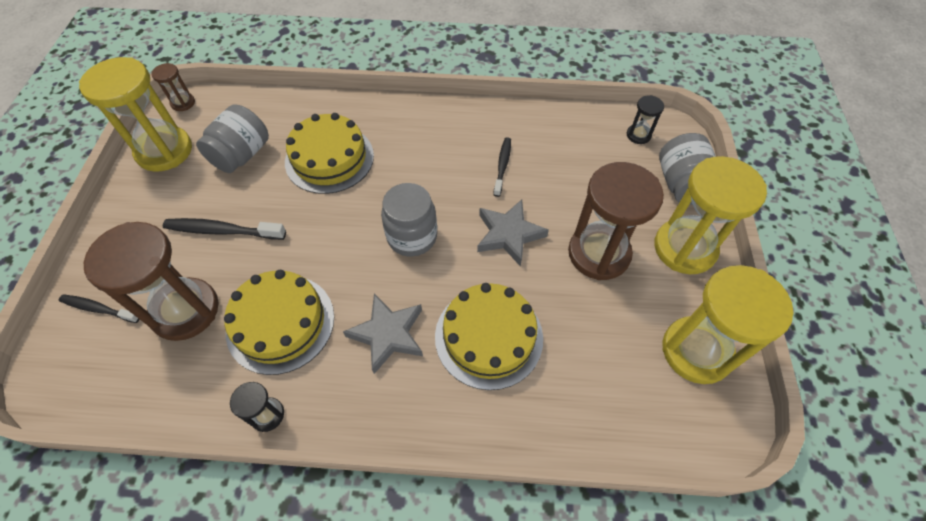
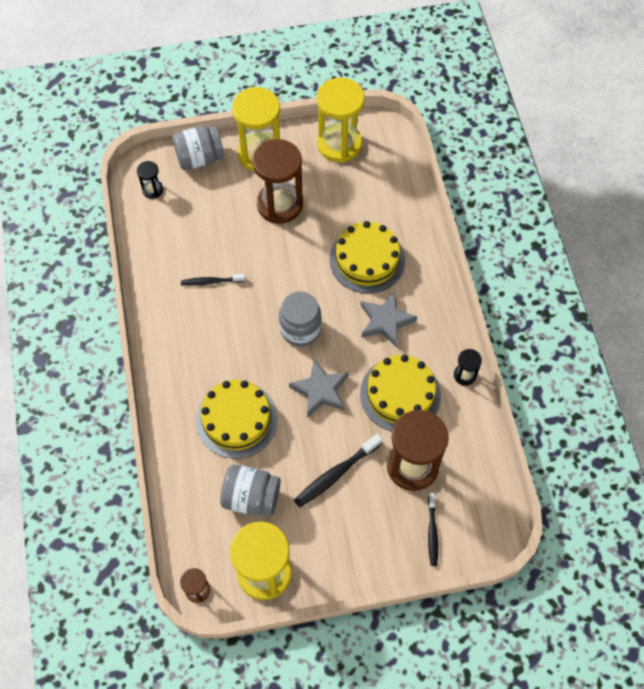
camera: 105 degrees left, 5 degrees up
(222, 231) = (336, 474): black toothbrush -> black toothbrush turned 60 degrees clockwise
(509, 234) = (279, 264): grey star -> grey star (320, 390)

